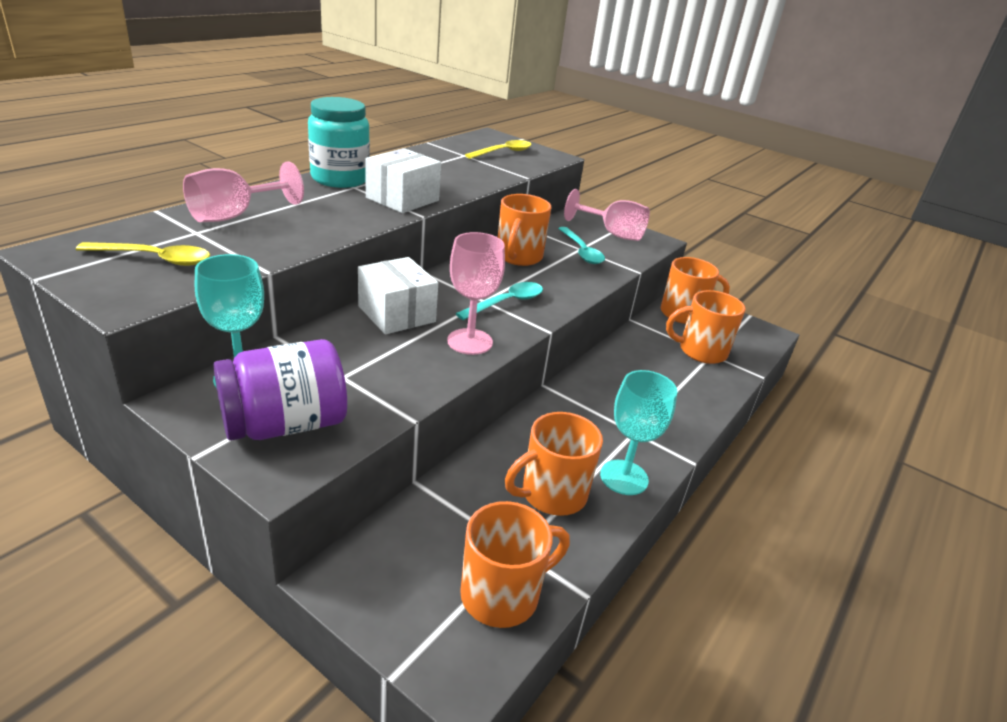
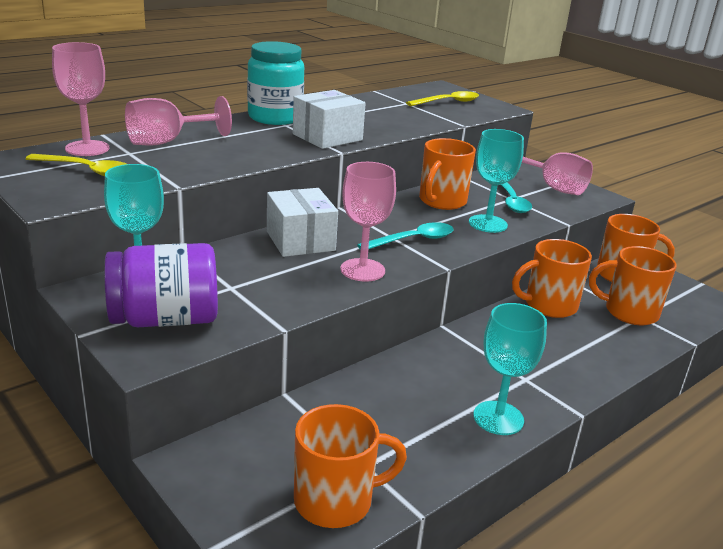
camera: 15 degrees right, 5 degrees down
(145, 230) = (87, 148): none -> pink goblet
(551, 494) = (416, 422): orange mug -> orange mug (549, 305)
(569, 278) = (487, 224): none -> turquoise goblet

